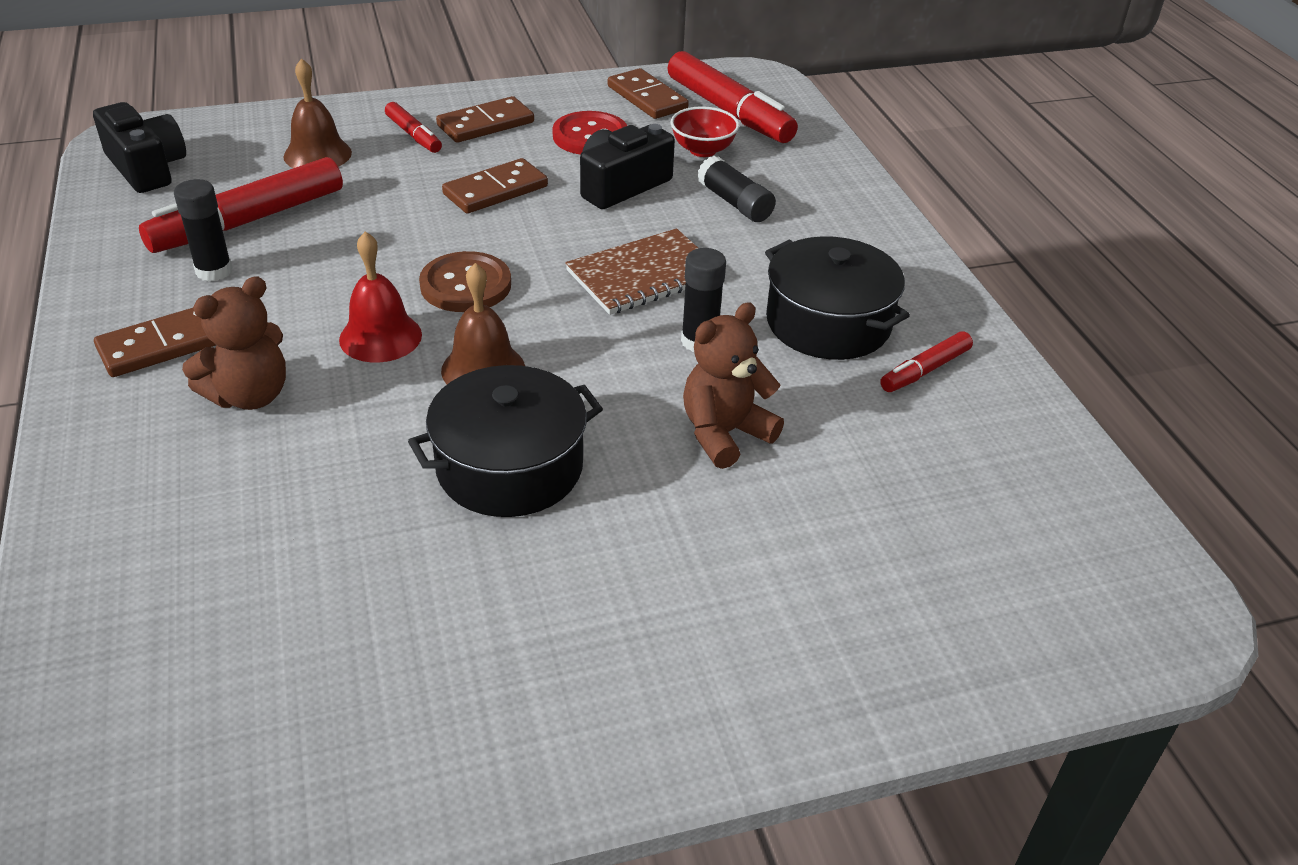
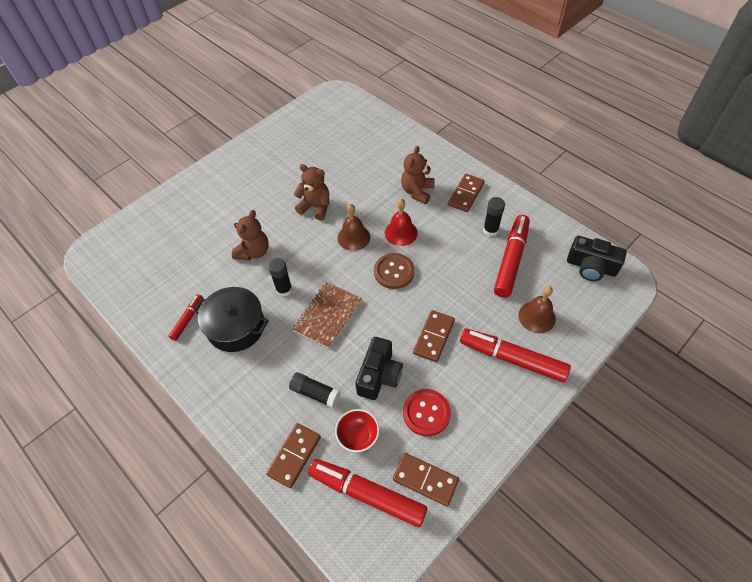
camera: 155 degrees right, 15 degrees up
(413, 135) = (512, 359): red marker -> red marker, size x1.94
(486, 124) = (488, 391): brown domino -> brown domino (294, 455)
(509, 467) = (315, 207): black pot -> brown teddy bear

